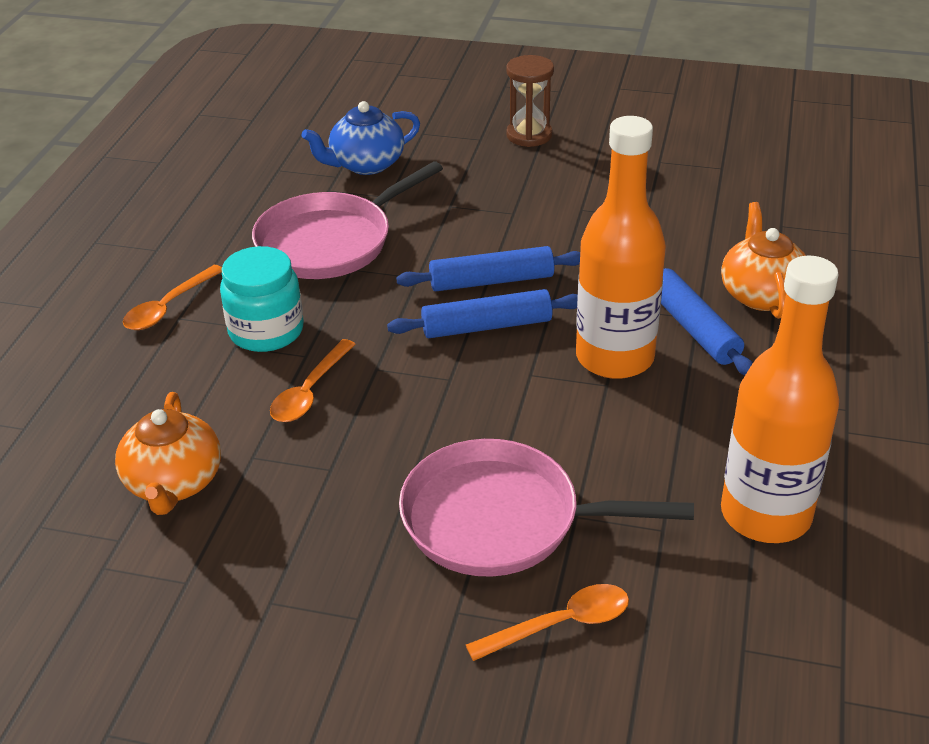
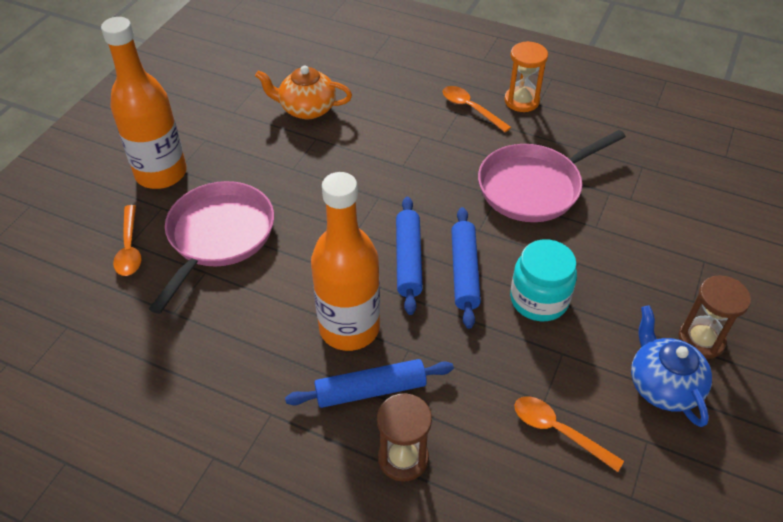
camera: 100 degrees right, 10 degrees up
(149, 263) = (521, 101): none -> orange hourglass
(266, 331) = (433, 149): turquoise jar -> turquoise jar (539, 299)
(309, 392) = (365, 165): orange spoon -> orange spoon (557, 431)
(330, 242) = (533, 187): pink pan -> pink pan turned 90 degrees counterclockwise
(366, 164) = (648, 218): blue teapot -> blue teapot (662, 385)
(761, 294) = (403, 458): orange teapot -> brown hourglass
(765, 514) = (158, 373): orange bottle -> orange bottle (161, 173)

